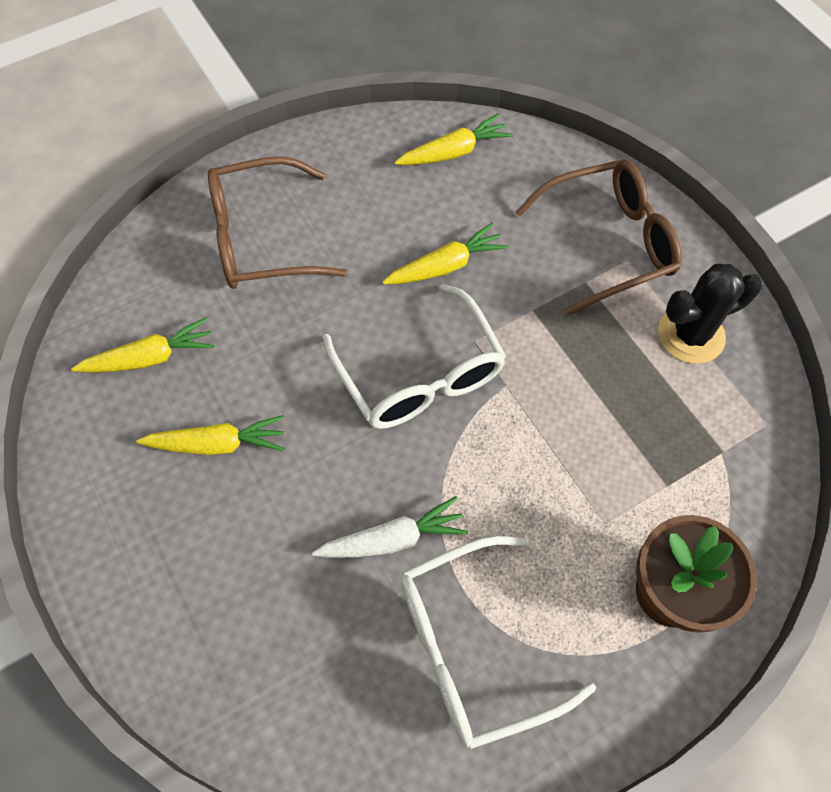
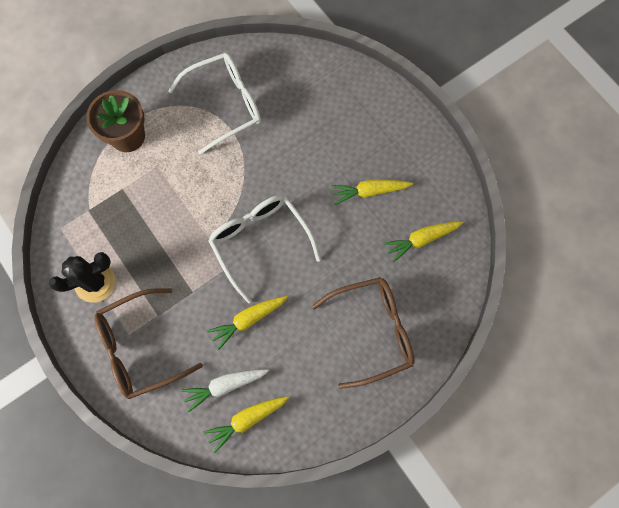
camera: 175 degrees right, 10 degrees up
(393, 539) = (267, 150): white carrot -> white carrot (224, 386)

